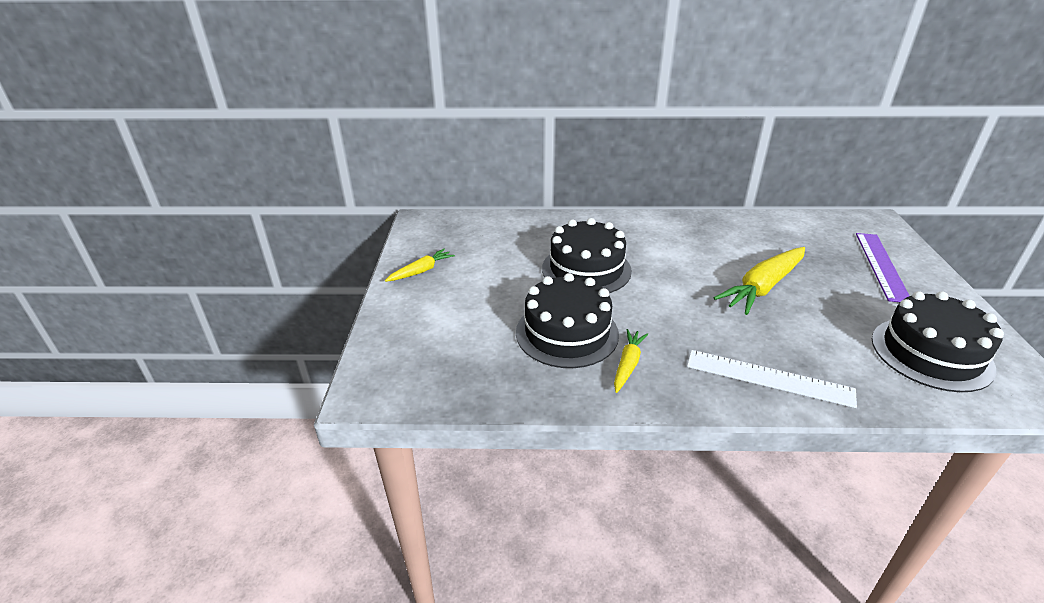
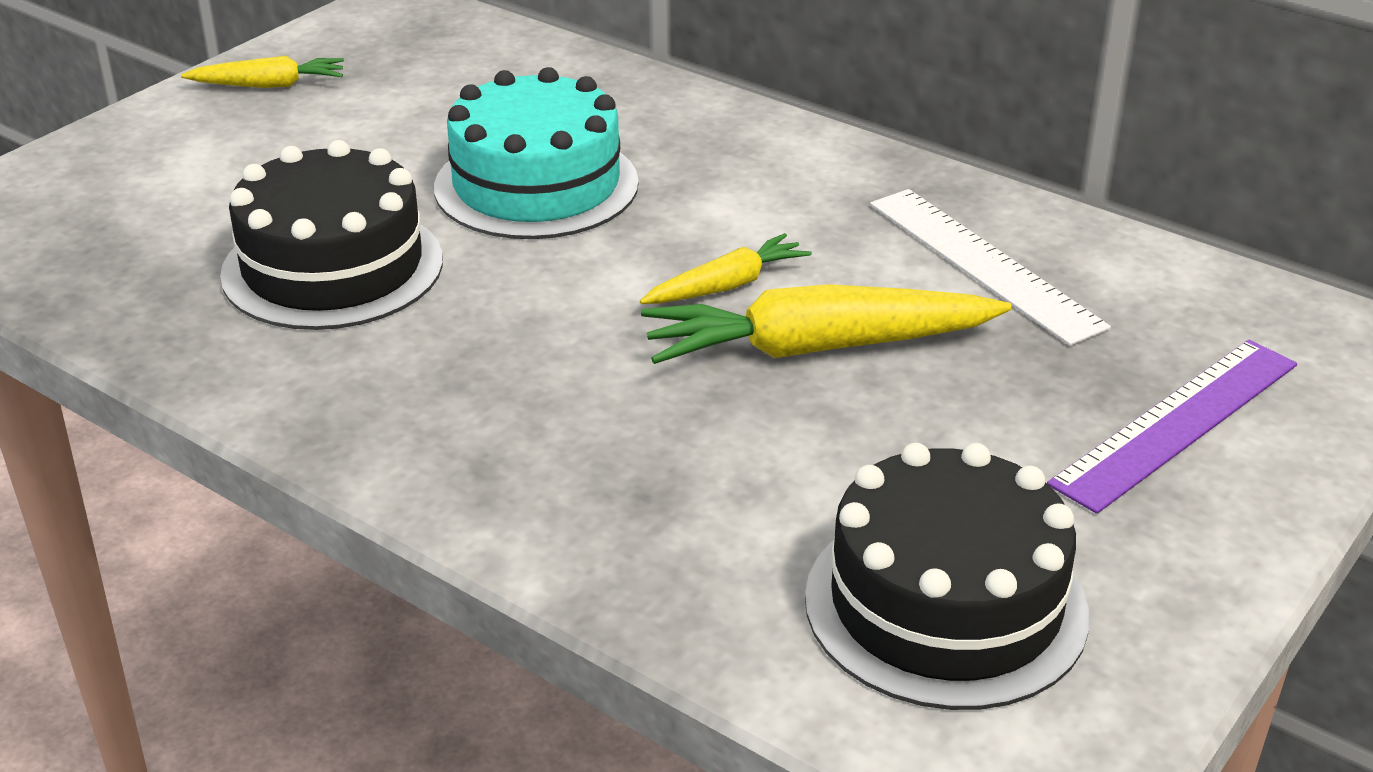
camera: 35 degrees right, 0 degrees up
(586, 269) = (536, 185): black cake -> turquoise cake
(628, 364) = (345, 354): yellow carrot -> yellow carrot (726, 286)
(769, 378) = (540, 483): white ruler -> white ruler (983, 264)

